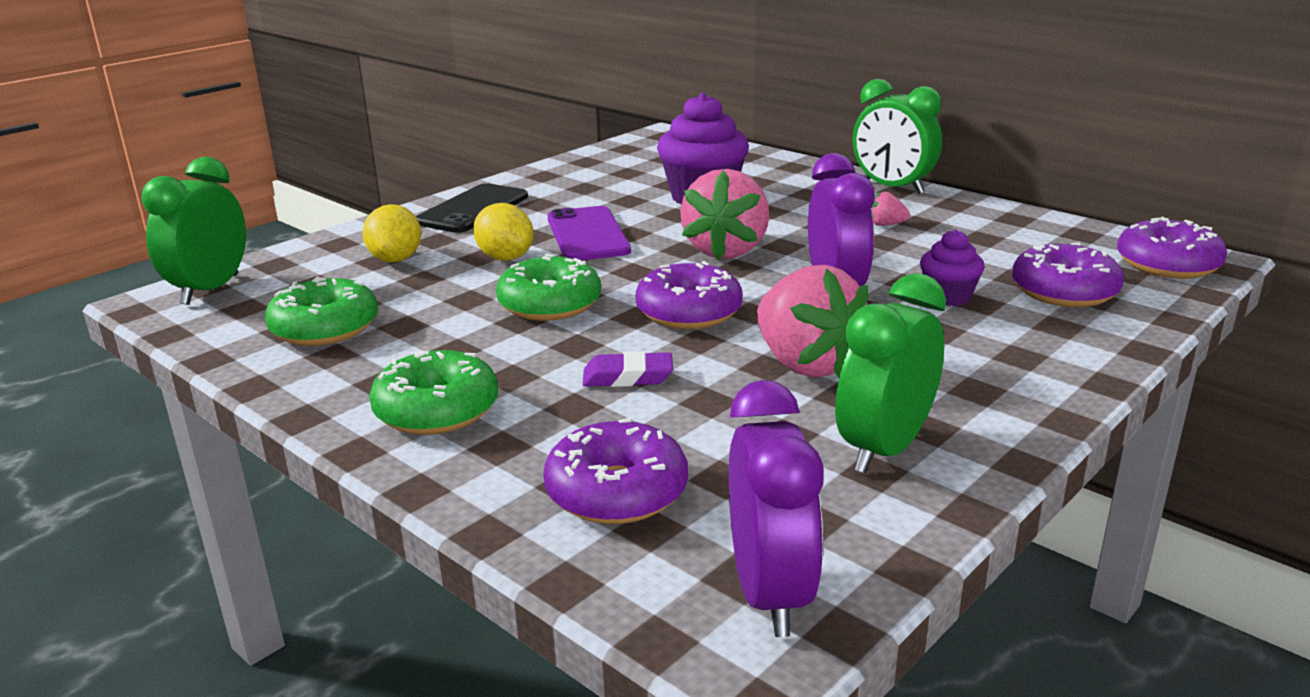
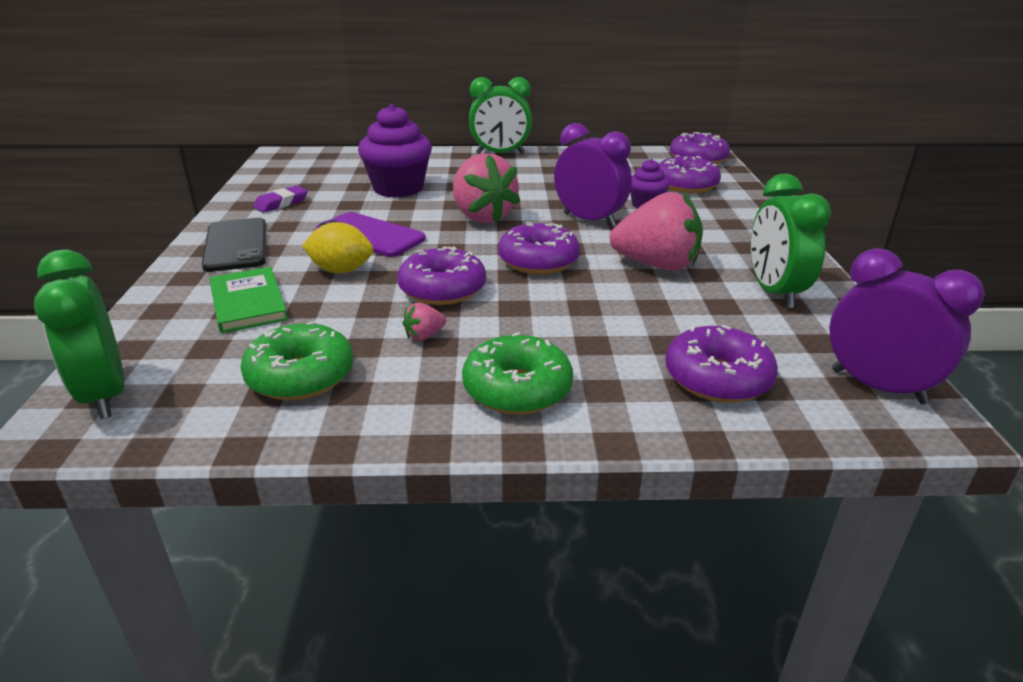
camera: 45 degrees left, 5 degrees up
(396, 259) = (248, 303): yellow lemon -> green book
(550, 304) = (442, 289): green donut -> purple donut
(628, 377) = (585, 312): purple eraser -> purple eraser (281, 203)
(886, 224) = (539, 175): pink strawberry -> pink strawberry (424, 336)

